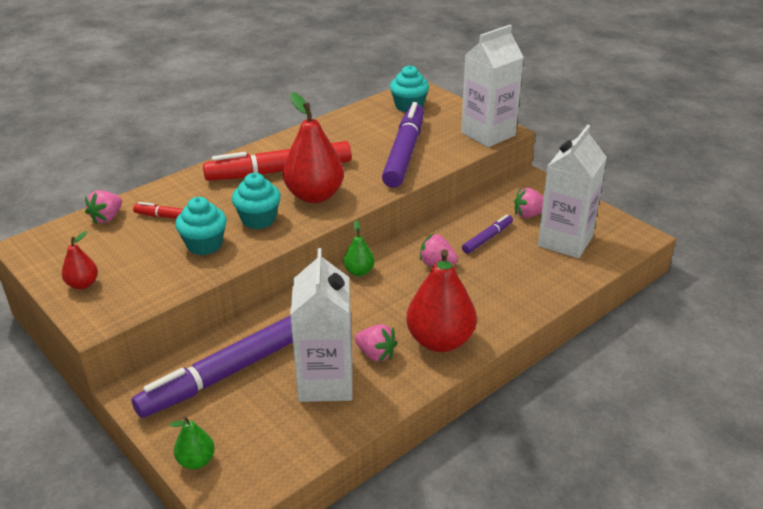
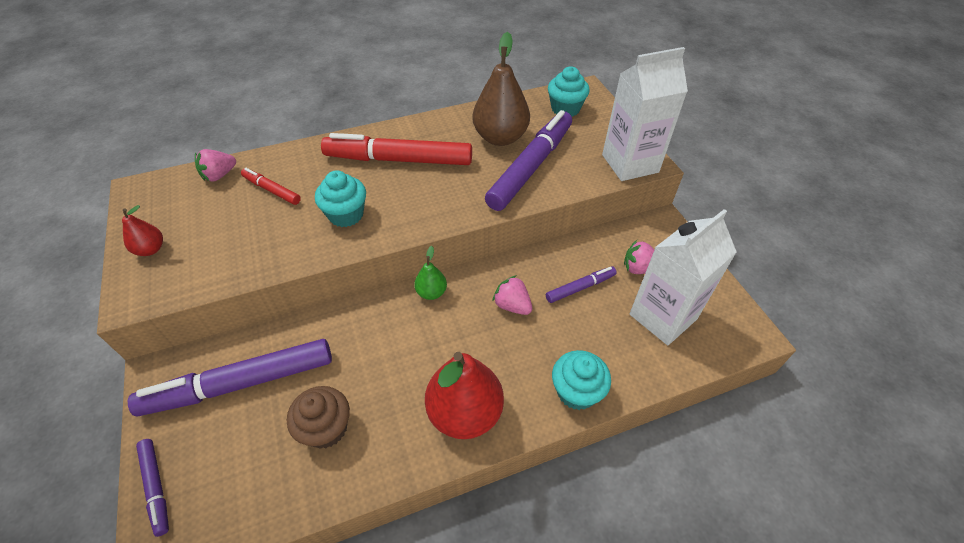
camera: 20 degrees right, 15 degrees up
(196, 461) = (156, 487): green pear -> purple marker
(204, 245) = (280, 232): turquoise cupcake -> turquoise cupcake (576, 391)
(314, 196) = (414, 199): red pear -> none
(326, 382) = (326, 428): white carton -> brown cupcake
(363, 137) = (500, 138): none -> brown pear
(376, 354) = (392, 408): pink strawberry -> none

